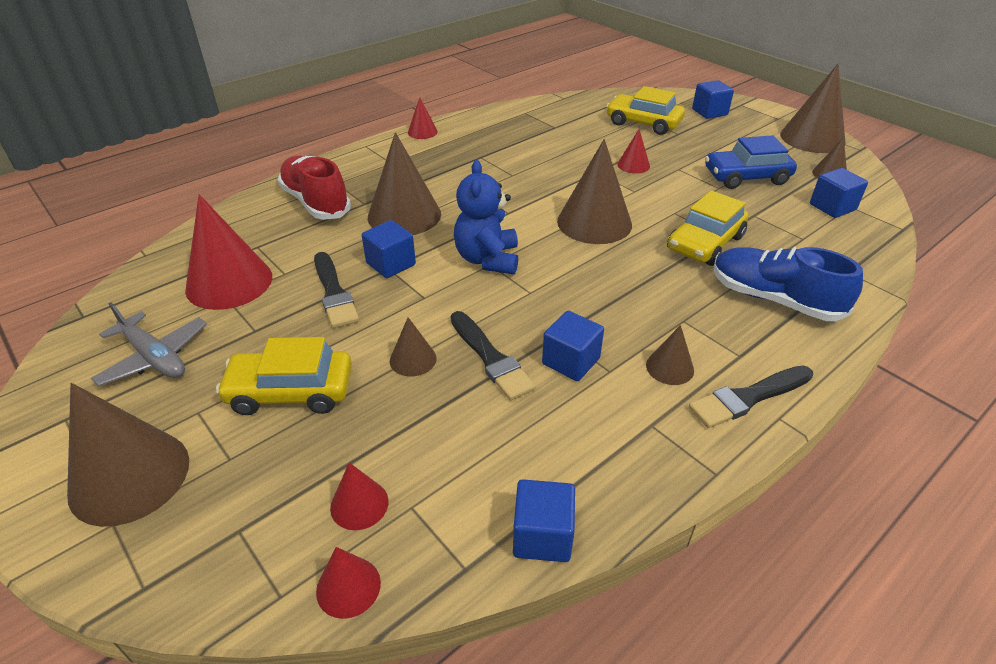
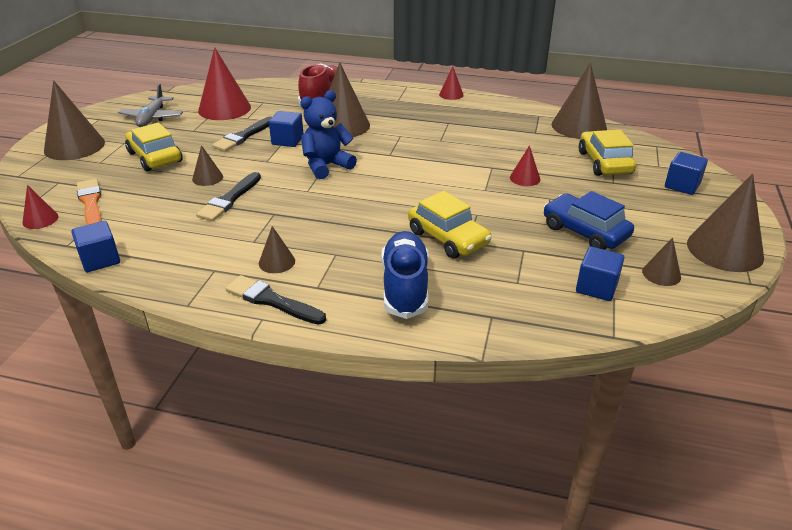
camera: 55 degrees right, 5 degrees down
(359, 504) = (91, 203): red cone -> orange brush
(571, 361) = (250, 225): blue cube -> none
(594, 222) = (418, 187): brown cone -> brown cone (579, 126)
(705, 243) = (448, 238): yellow car -> yellow car turned 135 degrees counterclockwise

